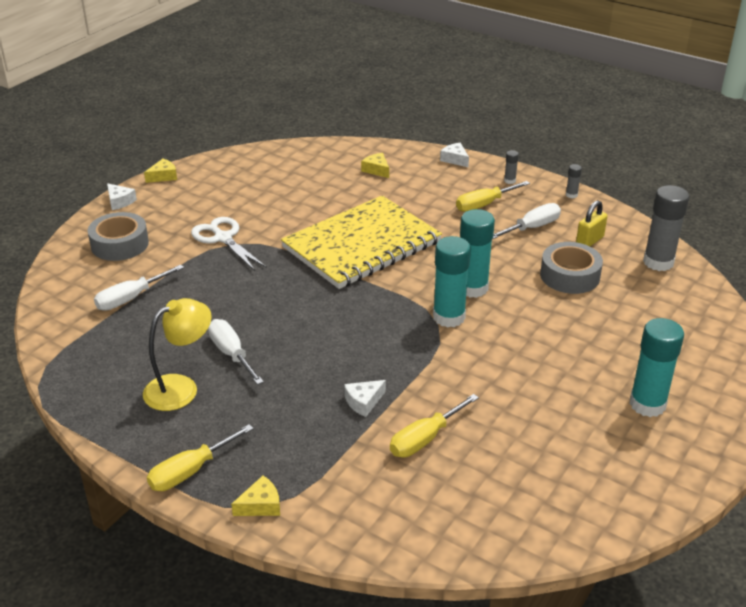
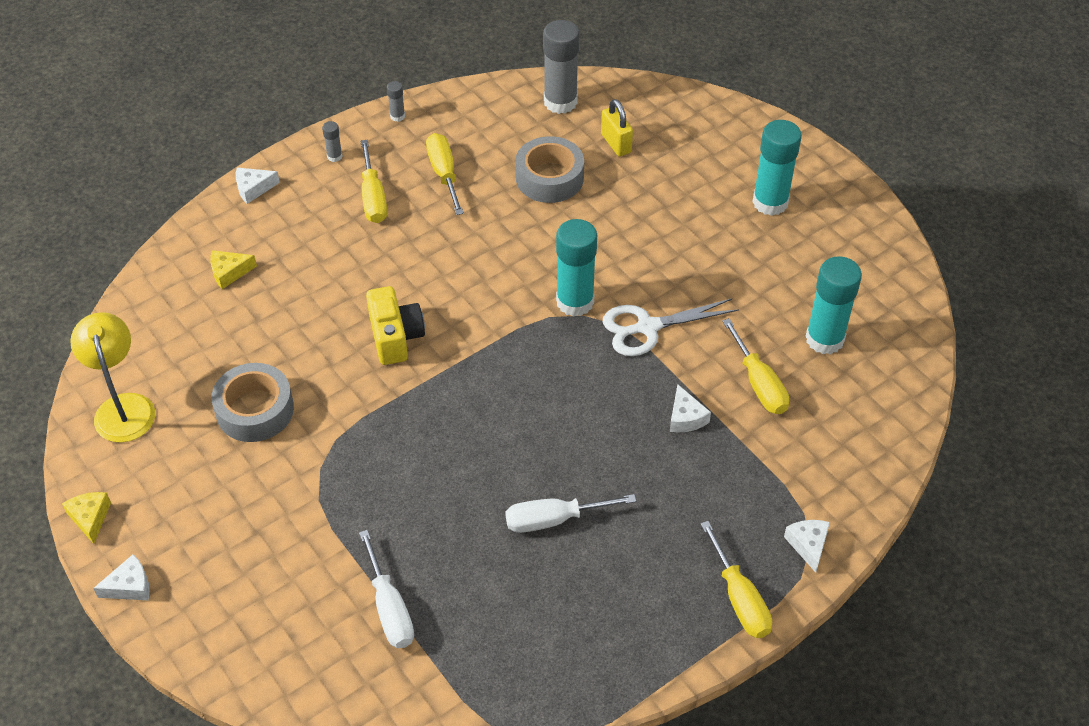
camera: 70 degrees left, 15 degrees up
(120, 244) = (249, 602): grey tape -> grey tape (255, 410)
(181, 388) = (596, 583): yellow lamp -> yellow lamp (123, 407)
(223, 238) = (301, 477): white scissors -> white scissors (647, 327)
(261, 505) = (808, 545): yellow cheese -> white cheese
(362, 245) = (395, 337): yellow notebook -> yellow camera
(472, 288) = (532, 264): turquoise glue stick -> turquoise glue stick (824, 339)
(532, 228) = (444, 174): white screwdriver -> yellow screwdriver
(589, 241) = (495, 137): yellow padlock -> yellow padlock (616, 143)

